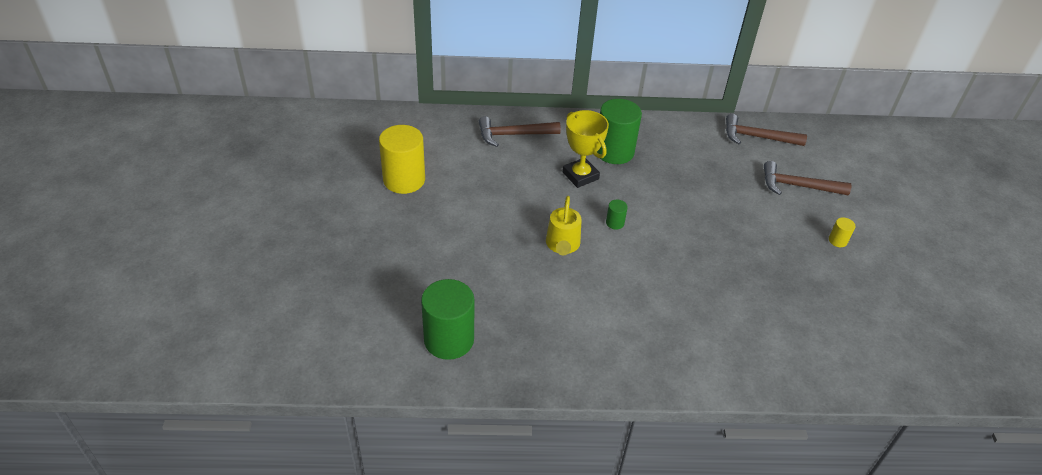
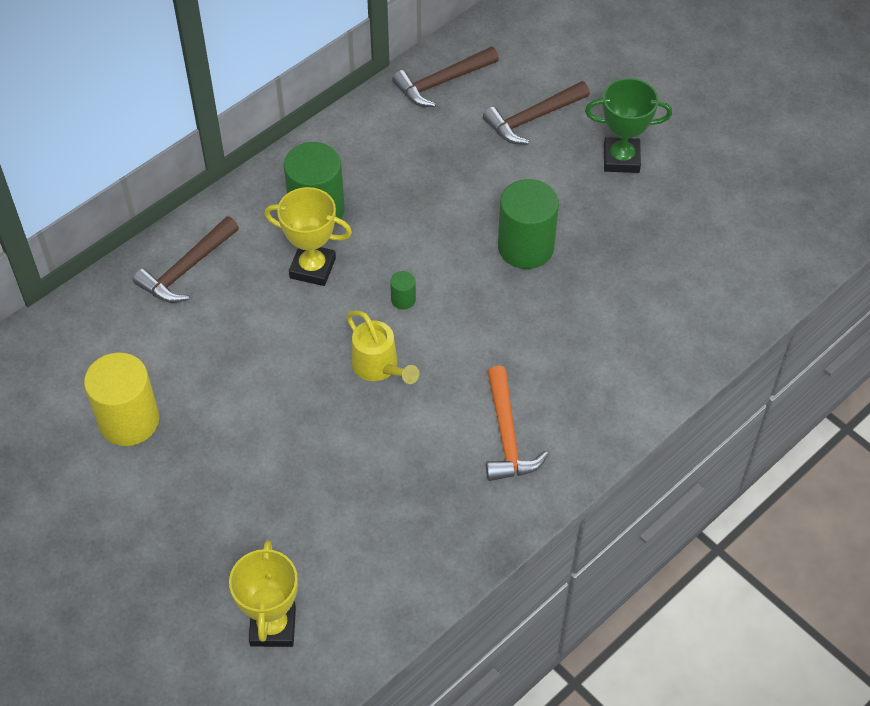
camera: 40 degrees left, 10 degrees up
(354, 327) = (273, 626): none -> yellow trophy
(449, 339) = (379, 559): green cylinder -> green cylinder (525, 247)
(598, 333) = (507, 436): none -> orange hammer
(837, 240) = (621, 159): yellow cylinder -> green trophy

